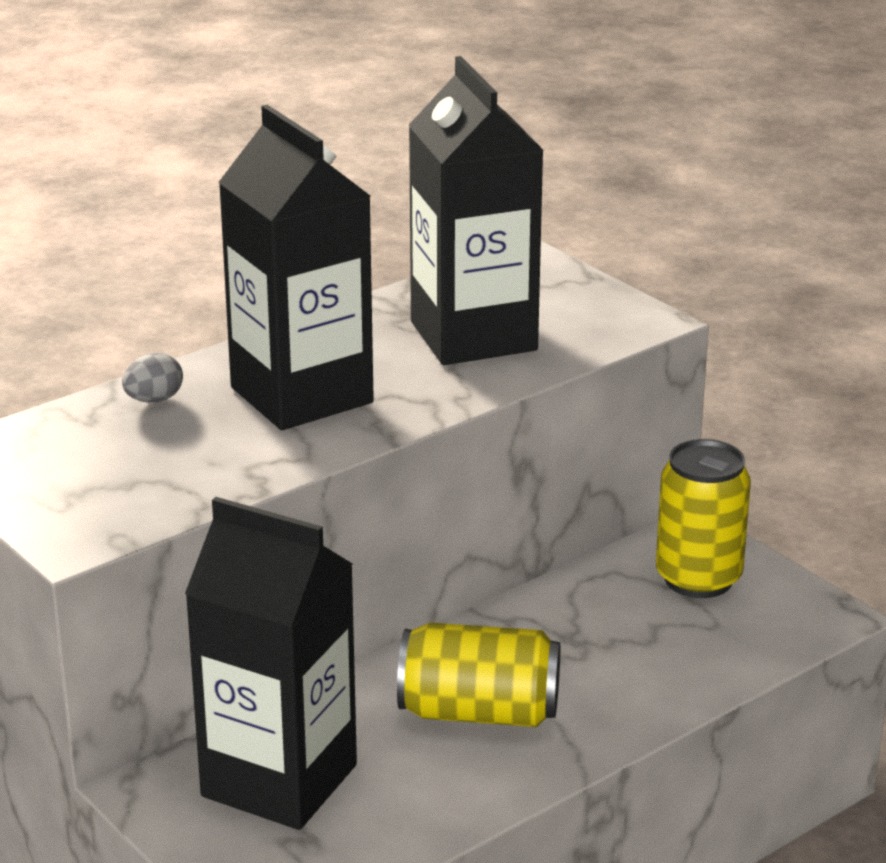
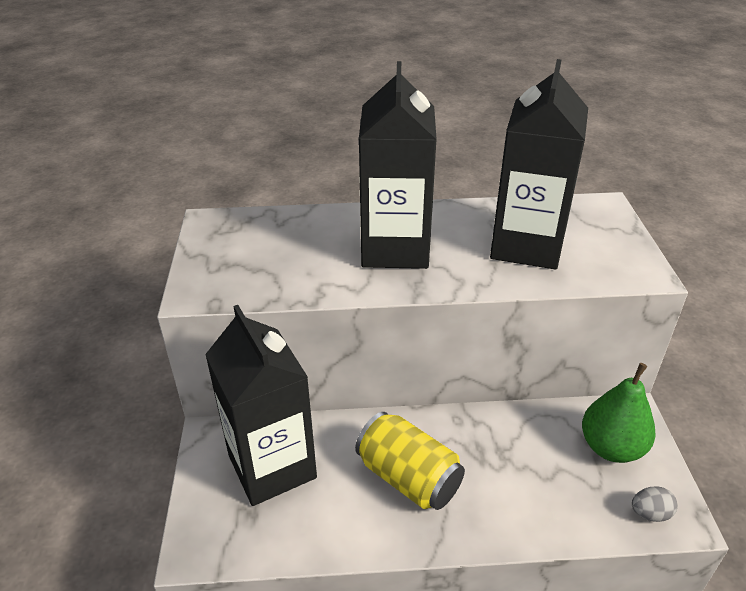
camera: 35 degrees right, 10 degrees up
(154, 400) = (321, 223): grey egg -> grey egg (650, 513)
(698, 579) = (611, 447): yellow can -> green pear

